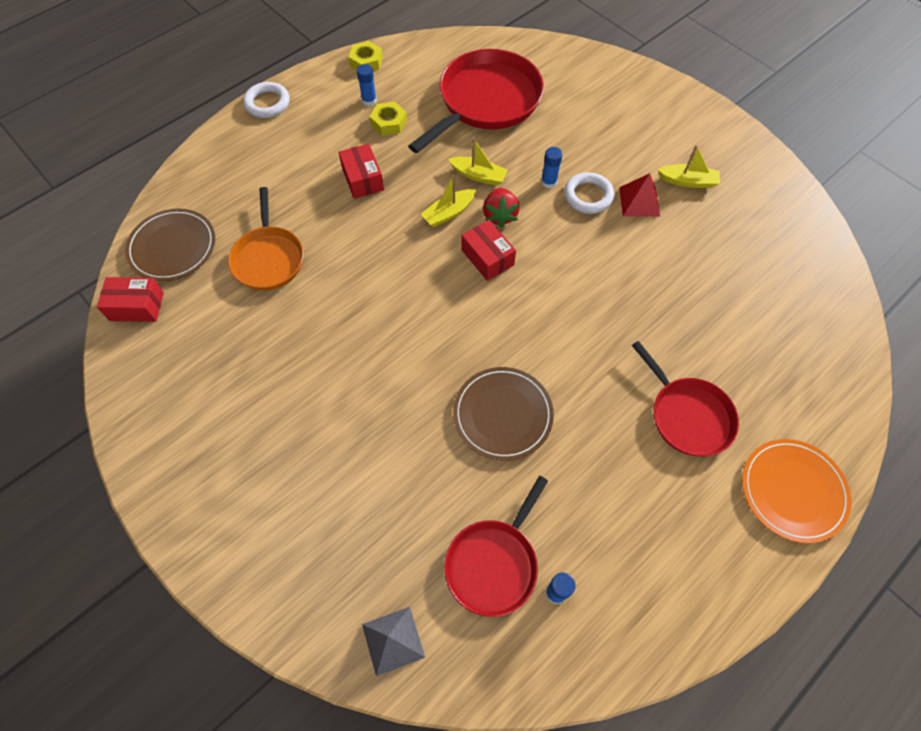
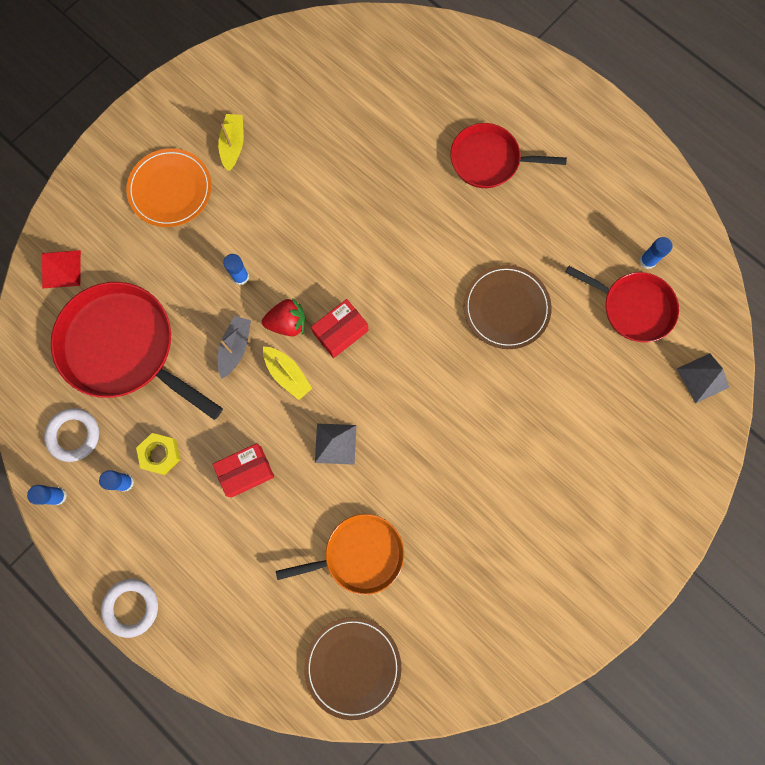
camera: 95 degrees left, 15 degrees up
(137, 306) = (431, 683): red box -> none
(366, 62) = (58, 496): yellow nut -> blue glue stick
(376, 246) = (335, 443): none -> grey pyramid
(479, 176) = (235, 348): yellow boat -> grey boat
(588, 196) = (257, 238): white ring -> white ring (74, 435)
(639, 201) = (261, 191): red pyramid -> red pyramid (61, 269)
(688, 416) = (488, 160): red pan -> red pan turned 135 degrees counterclockwise
(793, 491) = (542, 89): orange plate -> orange plate (170, 189)

